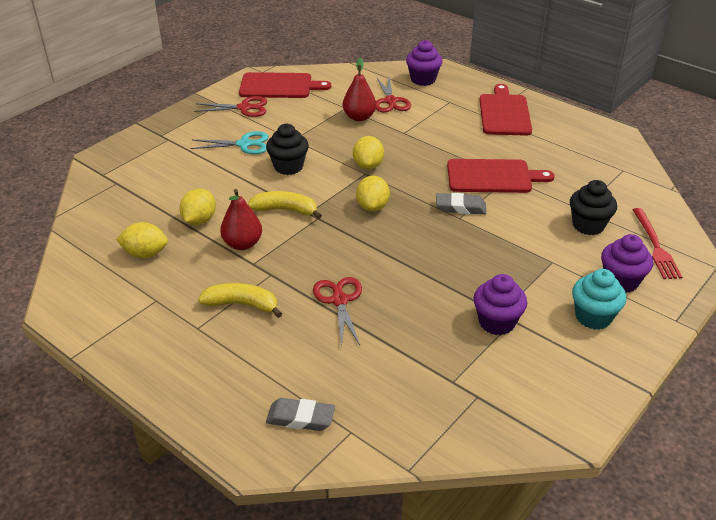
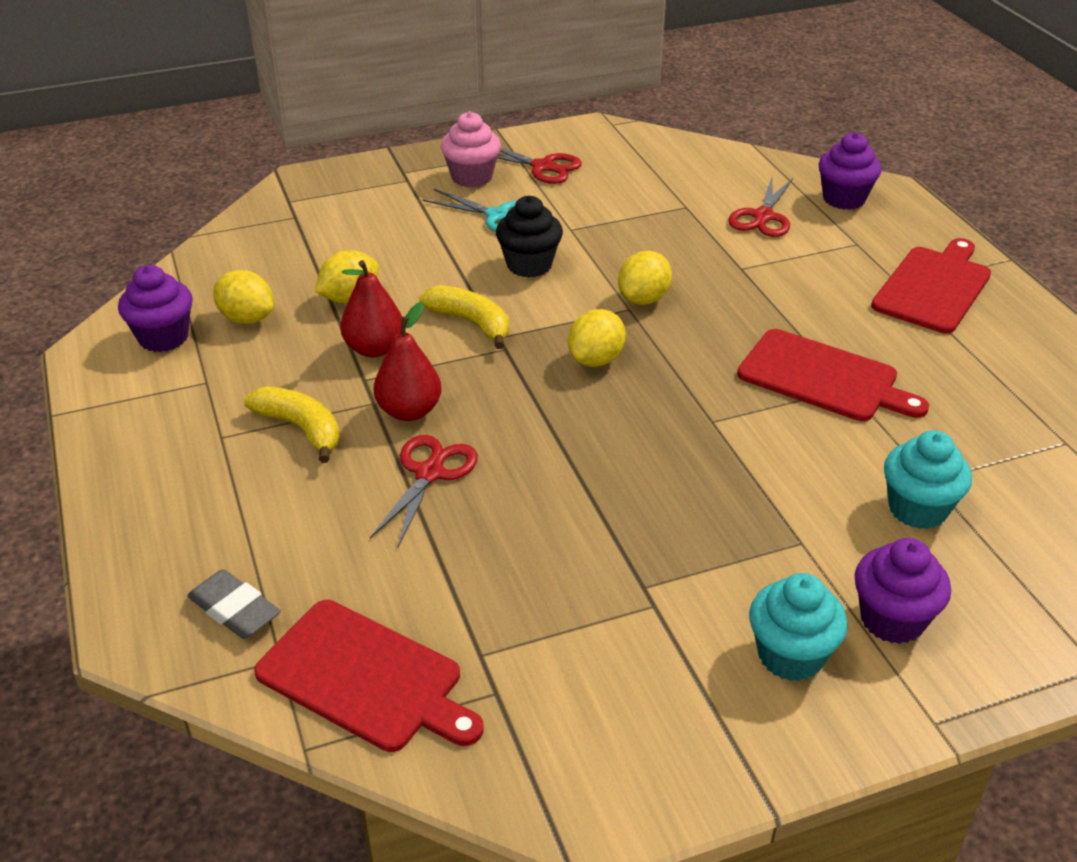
camera: 30 degrees right, 0 degrees up
(207, 126) = (472, 177): none -> pink cupcake
(279, 86) = (618, 150): red cutting board -> red cutting board (365, 678)
(359, 117) = (693, 226): red pear -> red pear (409, 411)
(460, 207) = (728, 406): grey eraser -> none
(497, 322) = (625, 598): purple cupcake -> purple cupcake (163, 337)
(588, 225) = (917, 509): black cupcake -> turquoise cupcake
(655, 246) = (1011, 587): red fork -> none

